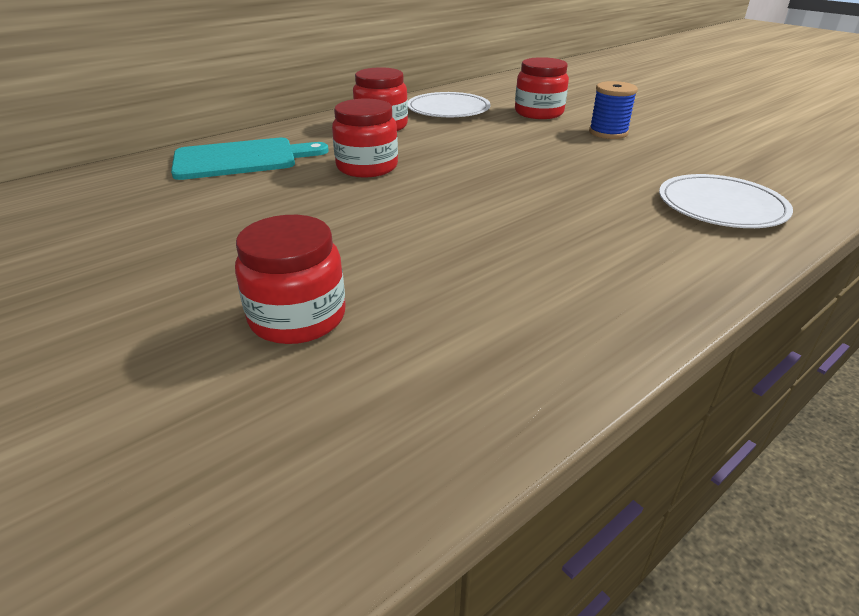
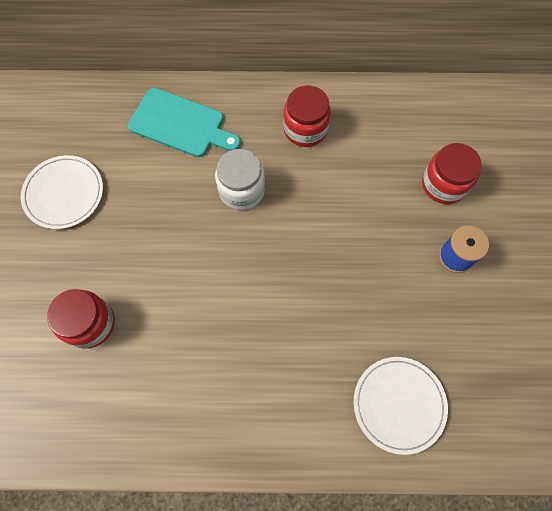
camera: 40 degrees right, 35 degrees up
(367, 167) = (241, 190): red jar -> white jar
(448, 109) = (381, 129): white plate -> white plate (64, 193)

